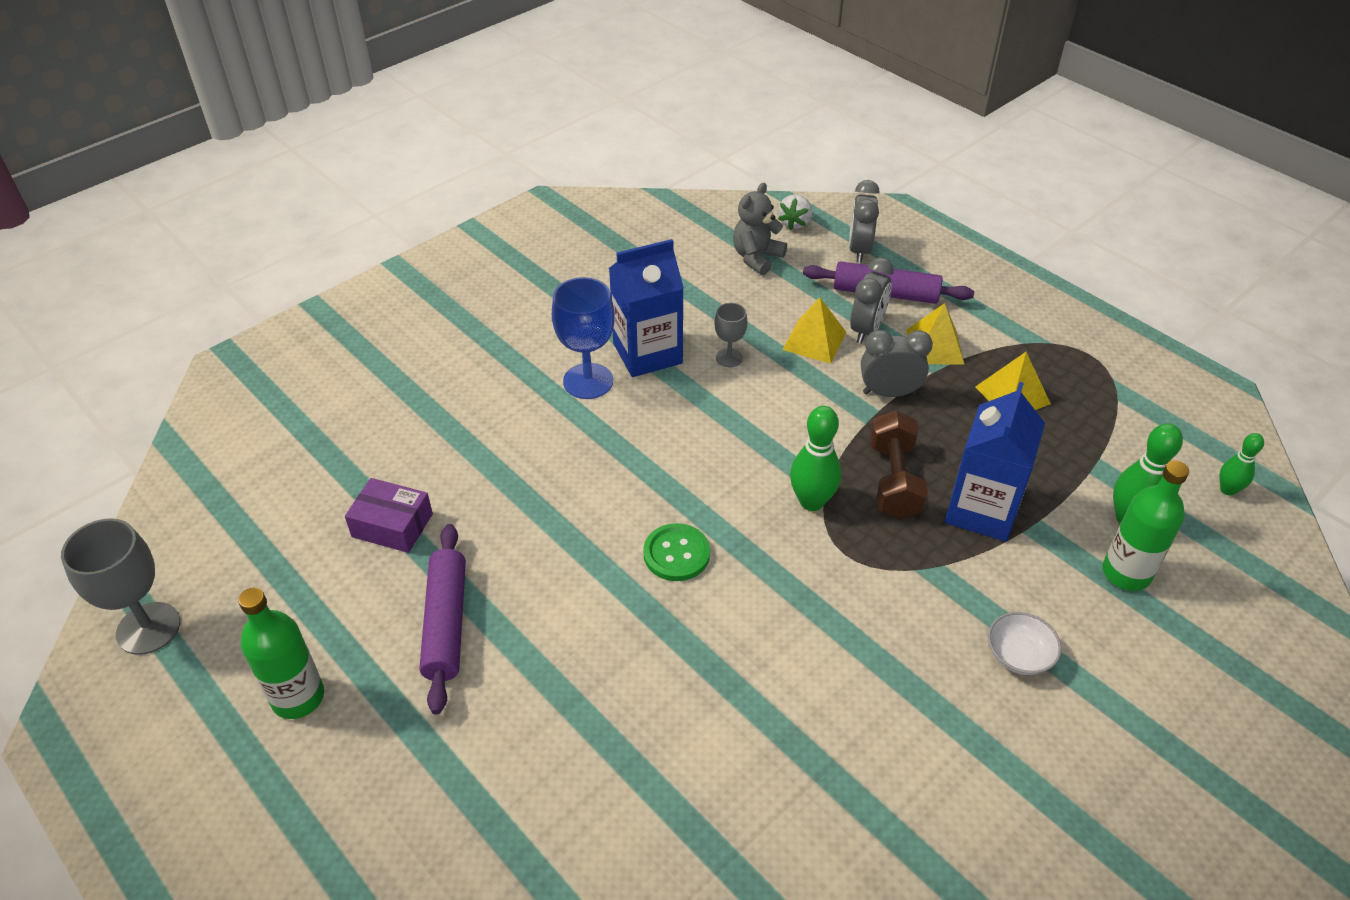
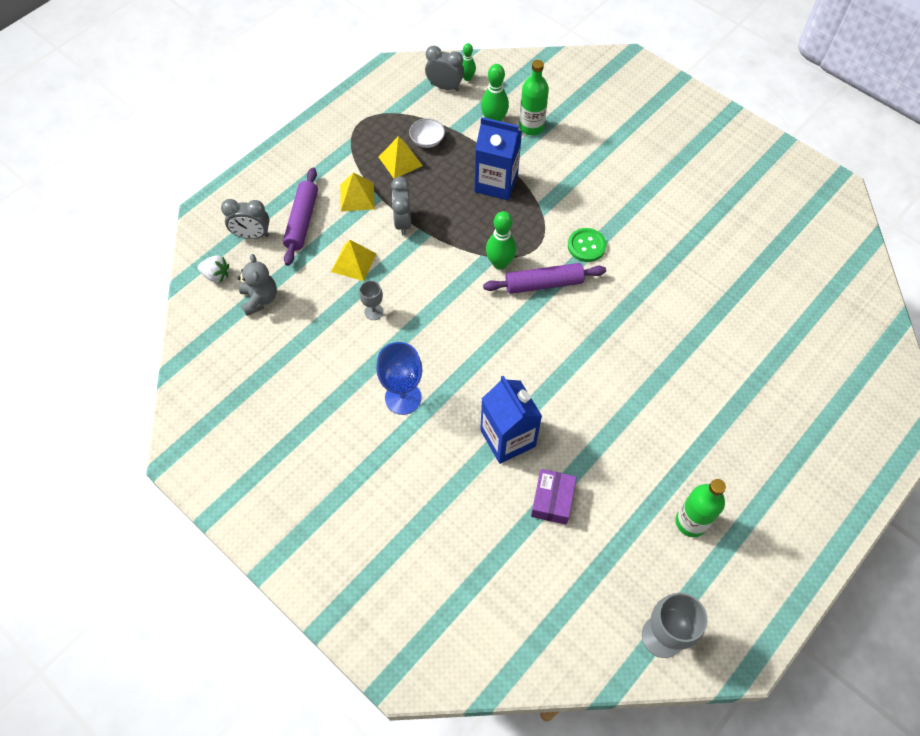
camera: 95 degrees left, 15 degrees up
(446, 623) = (623, 450): purple rolling pin -> purple rolling pin (544, 284)
(647, 353) = (371, 363): blue carton -> blue carton (507, 438)
(676, 554) = (550, 331): green button -> green button (586, 246)
(756, 258) = (260, 299): grey teddy bear -> grey teddy bear turned 135 degrees counterclockwise
(866, 330) = (341, 233): grey clock -> grey clock (445, 87)
(894, 480) = (478, 222): brown dumbbell -> none
(1019, 655) = (591, 175): white bowl -> white bowl (427, 140)

